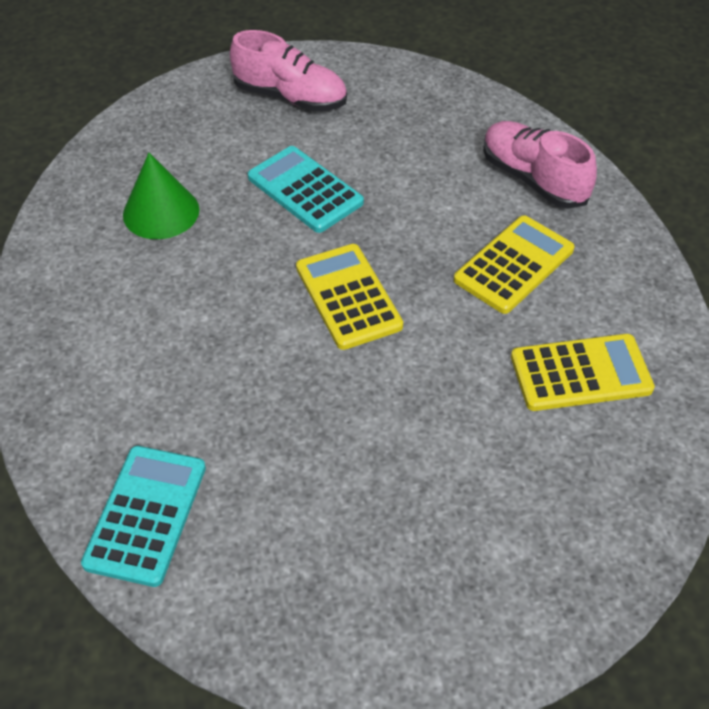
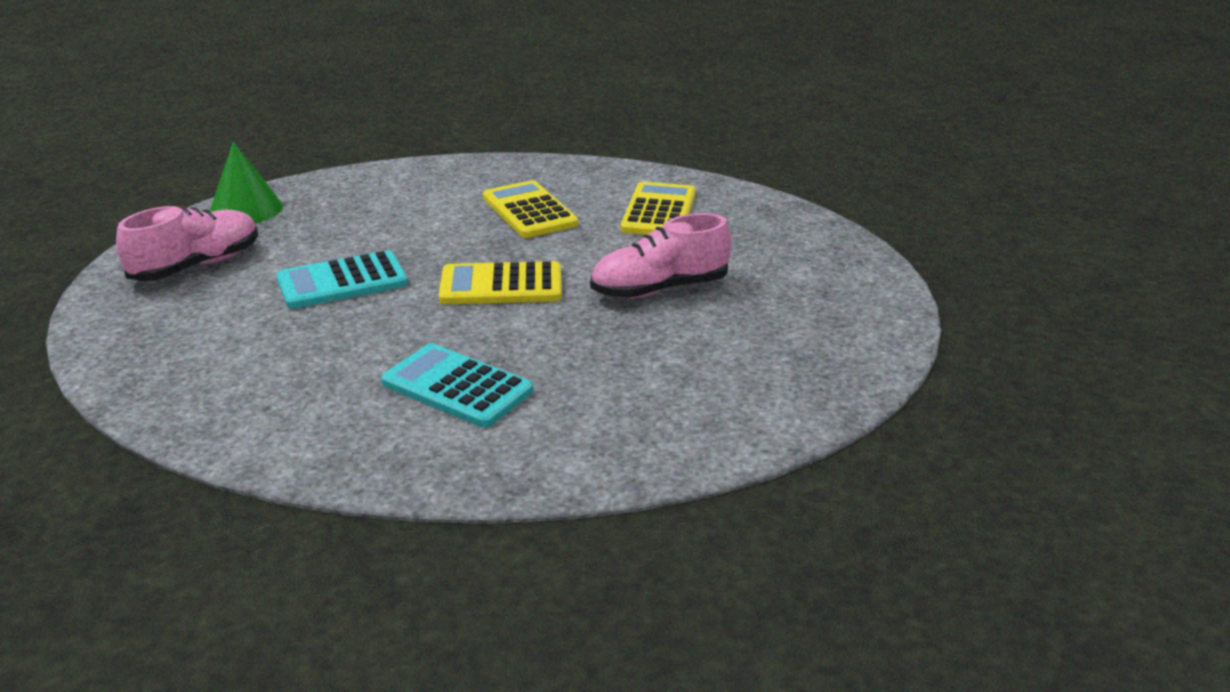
camera: 70 degrees left, 20 degrees down
(146, 515) = (685, 429): turquoise calculator -> turquoise calculator (457, 387)
(161, 212) = (284, 365): green cone -> green cone (246, 209)
(533, 179) = (441, 183): pink shoe -> pink shoe (659, 289)

